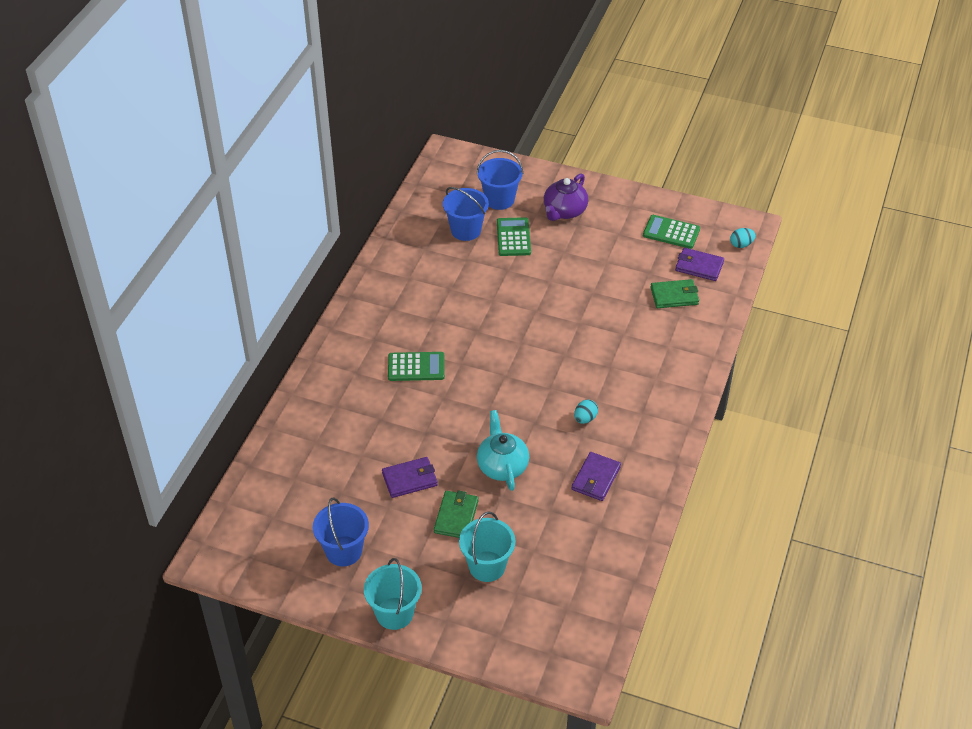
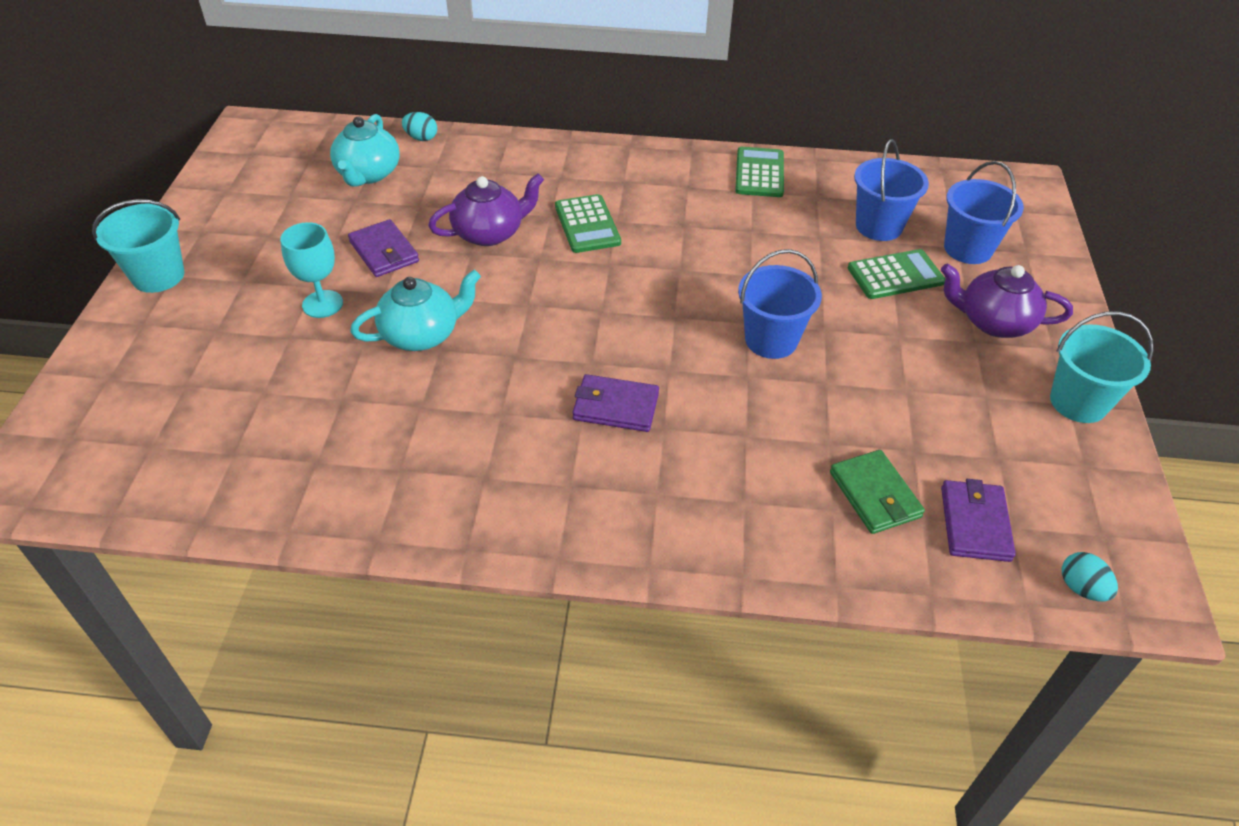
camera: 75 degrees right, 0 degrees up
(309, 482) = (368, 174): none -> turquoise teapot
(343, 551) = (260, 218): blue bucket -> blue bucket (771, 340)
(408, 419) = (489, 233): none -> purple teapot
(456, 516) = (322, 304): green wallet -> turquoise goblet
(487, 566) = (234, 347): turquoise bucket -> turquoise bucket (1078, 402)
(585, 418) = (538, 412): turquoise egg -> turquoise egg (421, 138)
(595, 478) = (413, 443): purple wallet -> purple wallet (615, 406)
(671, 232) = (1039, 469): green calculator -> green calculator (759, 173)

